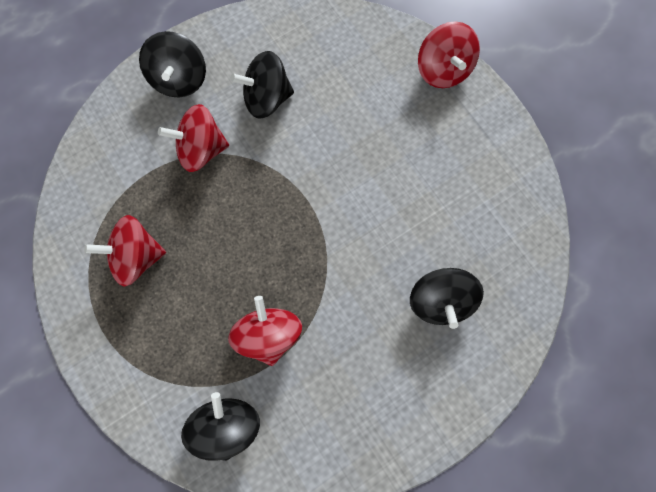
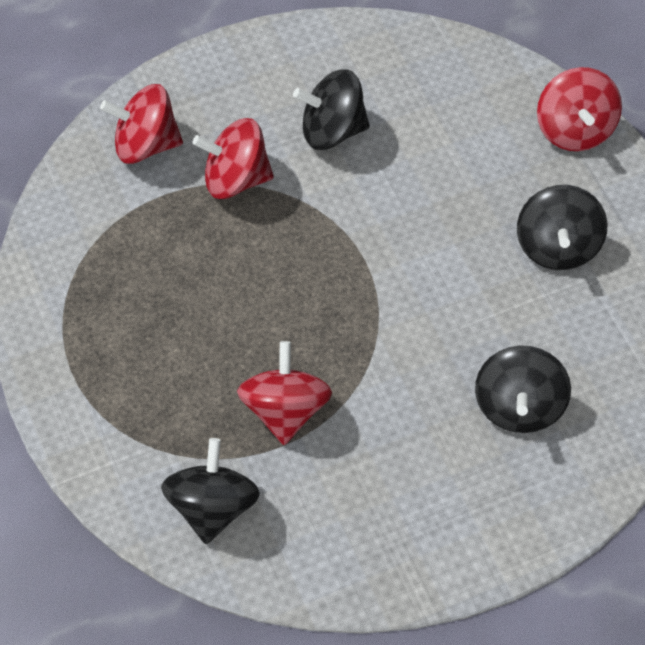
camera: 10 degrees right, 15 degrees down
(137, 257) = (131, 292): red spinning top -> red spinning top (146, 144)
(180, 79) = (222, 91): black spinning top -> black spinning top (557, 246)

